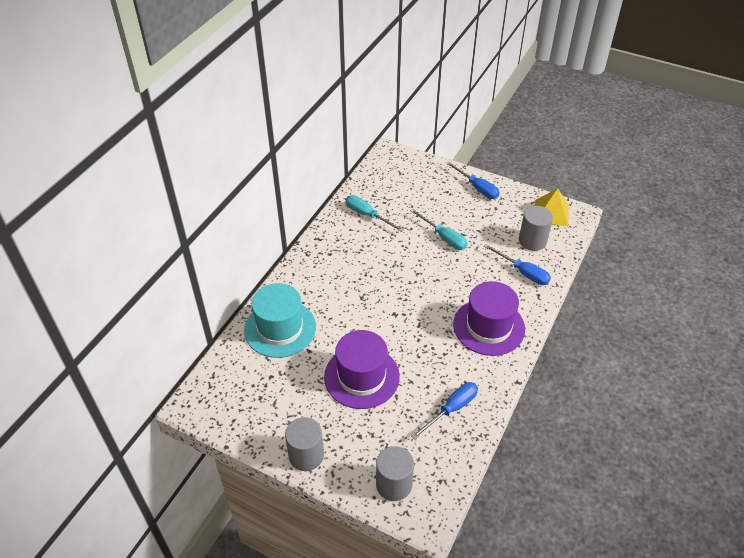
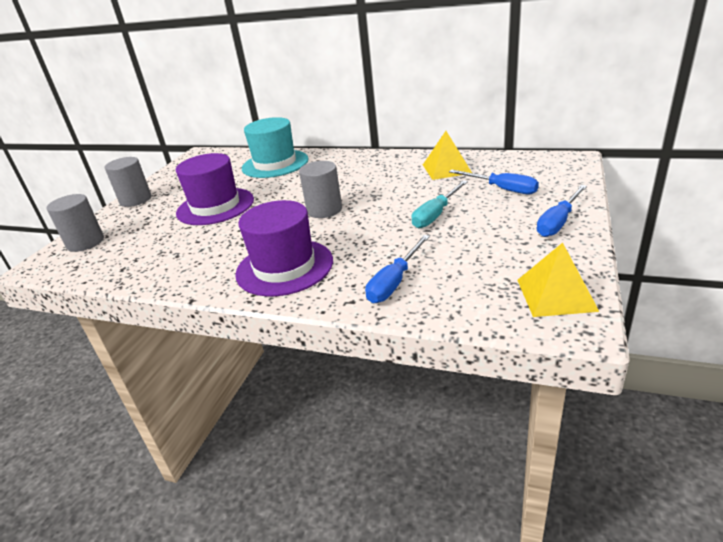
camera: 85 degrees right, 15 degrees down
(367, 215) = (446, 168): turquoise screwdriver -> yellow pyramid
(451, 409) = (162, 259): blue screwdriver -> blue screwdriver (502, 189)
(532, 241) = (470, 283): grey cylinder -> grey cylinder (324, 210)

